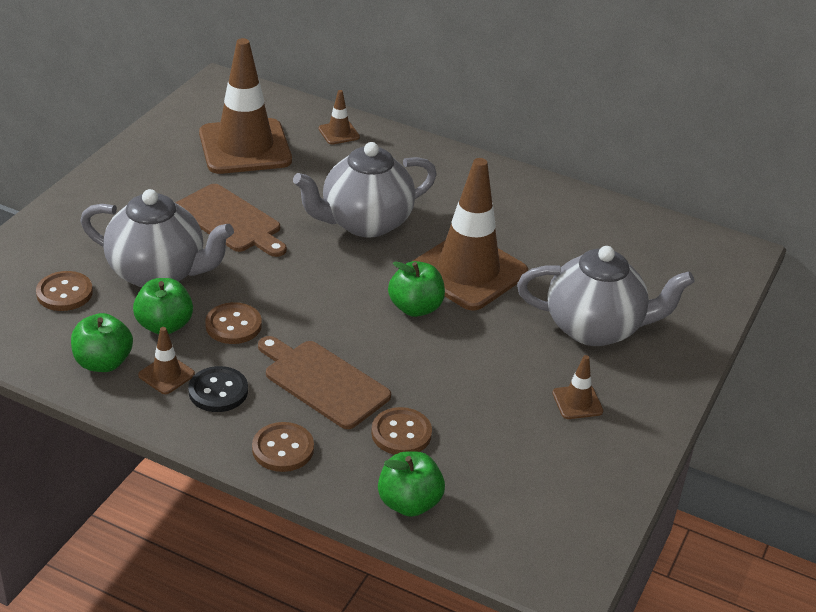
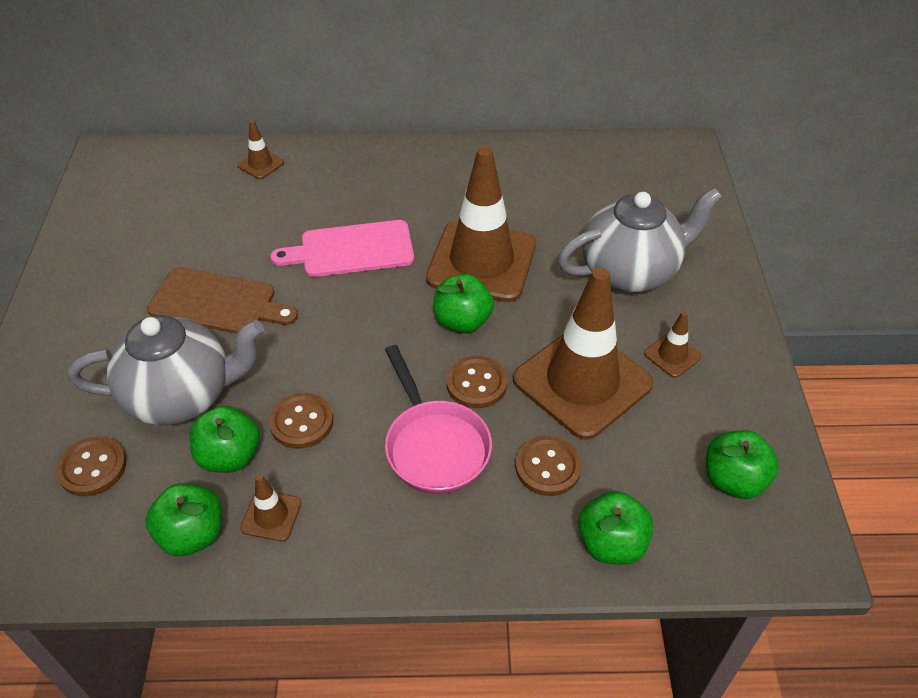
camera: 25 degrees left, 10 degrees up
(218, 391) = (338, 508): black button -> none
(245, 147) = (177, 214): brown traffic cone -> brown traffic cone (582, 382)
(283, 449) = (450, 545): brown button -> brown button (476, 383)
(323, 382) = (434, 445): brown cutting board -> pink pan
(365, 223) = (351, 250): grey teapot -> pink cutting board
(550, 507) = (733, 480): none -> green apple

